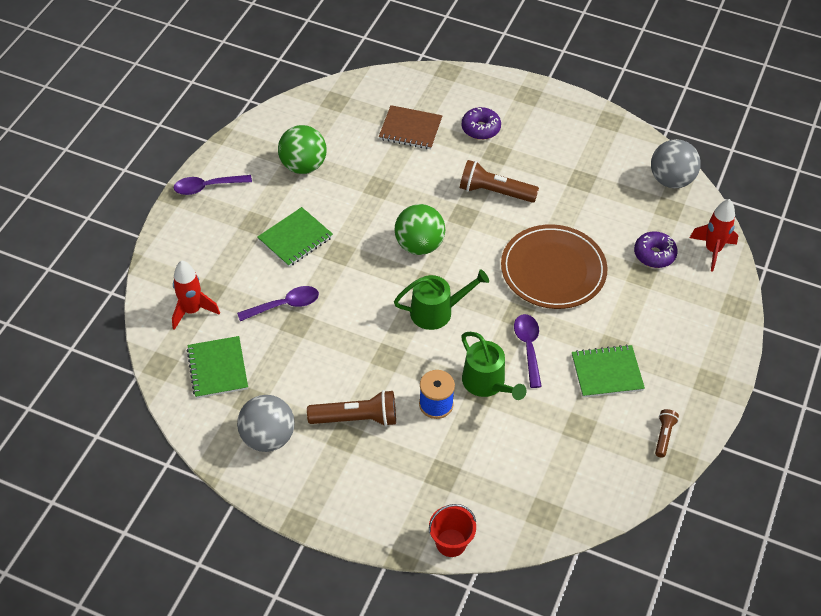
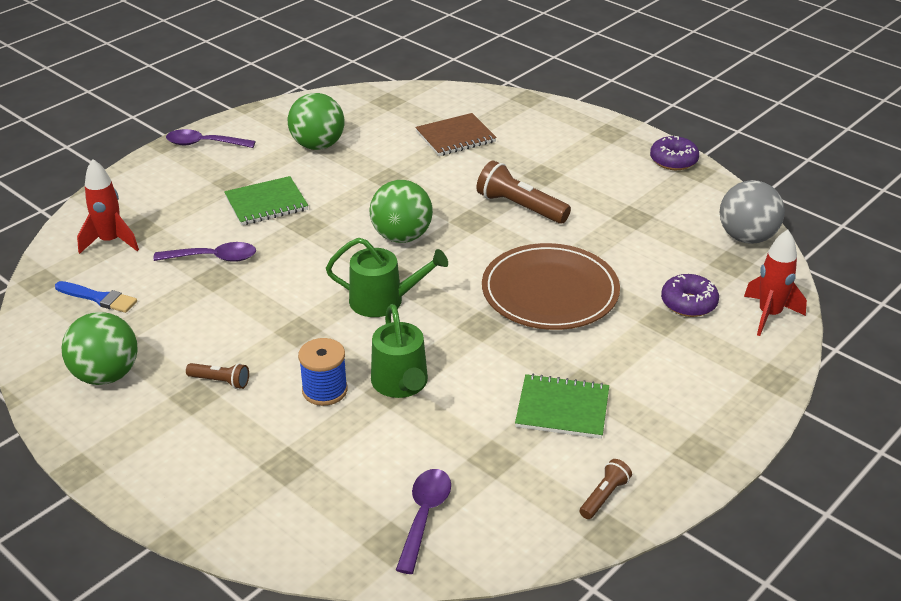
camera: 20 degrees right, 15 degrees down
(217, 368) = (98, 298): green notebook -> blue brush
(268, 437) = (106, 375): grey ball -> green ball
(356, 418) = (220, 381): brown flashlight -> brown flashlight, size x0.54
(410, 129) = (455, 137): brown notebook -> brown notebook turned 60 degrees counterclockwise
(451, 543) = (249, 542): red bucket -> none
(480, 128) = (536, 150): purple donut -> purple donut (673, 161)
(528, 347) = (474, 360): purple spoon -> purple spoon (424, 516)

